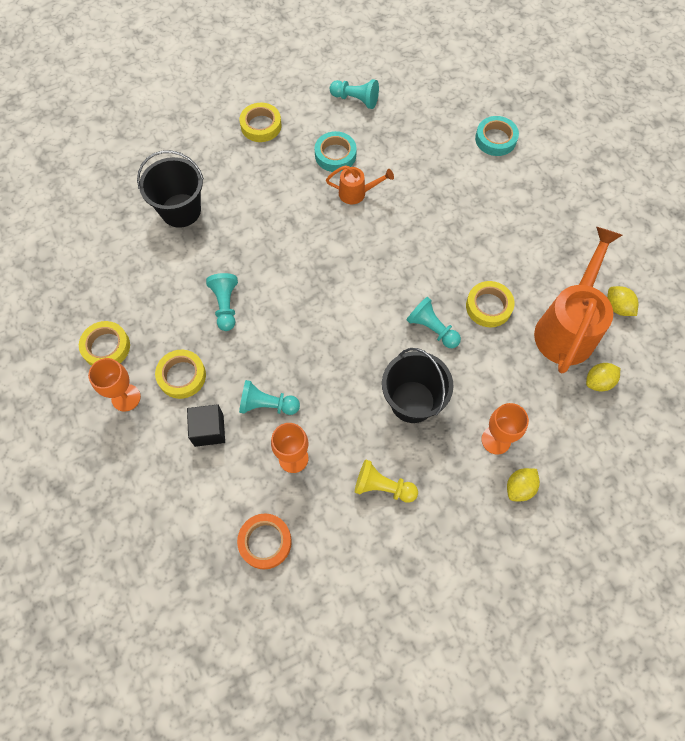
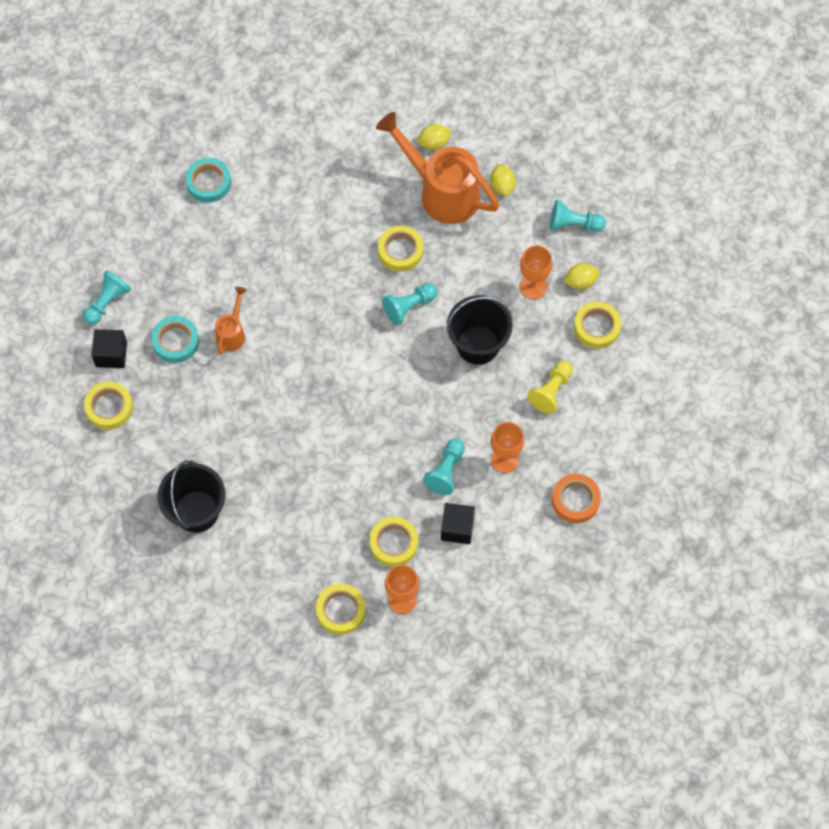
camera: 75 degrees left, 0 degrees up
(225, 305) = (327, 488): turquoise pawn -> turquoise pawn (573, 224)
(309, 114) = (111, 354): none -> black cube
(472, 518) = (597, 327): none -> yellow tape
(519, 487) = (580, 282): yellow lemon -> yellow lemon turned 75 degrees counterclockwise

